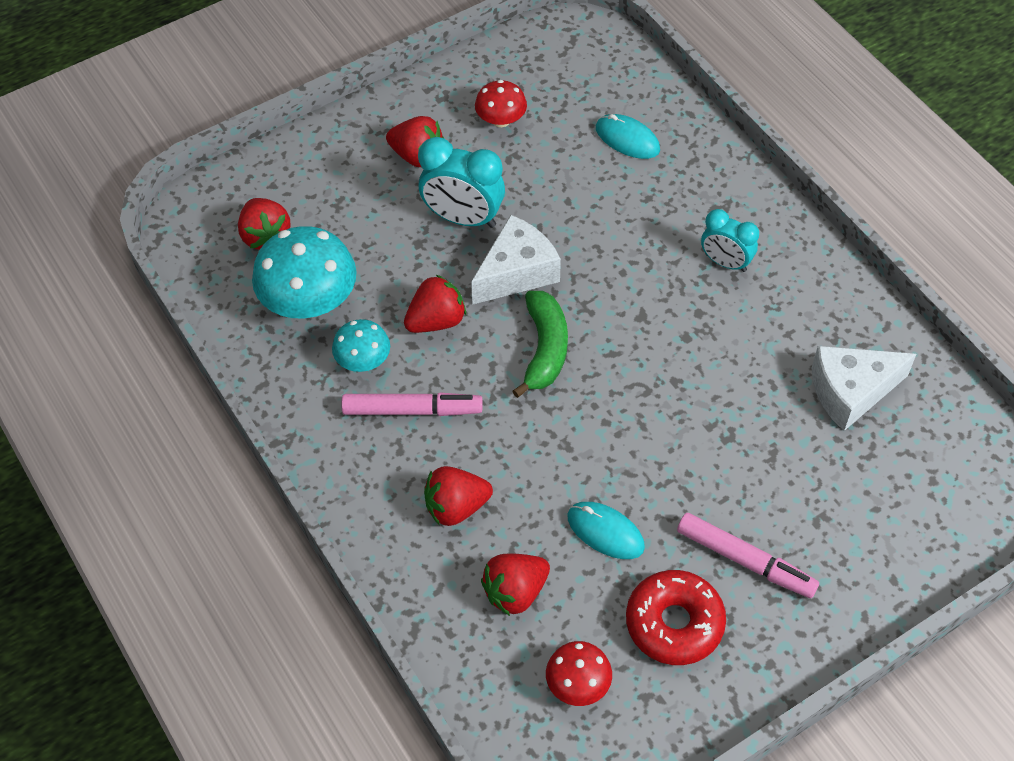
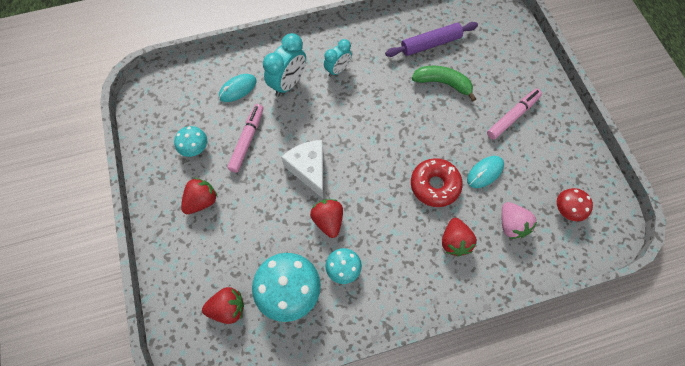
camera: 75 degrees left, 10 degrees up
(412, 410) = (386, 249): pink marker -> pink marker (247, 140)
(463, 218) = (259, 187): turquoise clock -> turquoise clock (288, 84)
(501, 120) = (194, 148): red mushroom -> turquoise mushroom
(515, 592) = (511, 225): red strawberry -> pink strawberry
(544, 349) = (365, 169): green banana -> green banana (443, 83)
(674, 623) = (541, 157): red donut -> red donut (435, 185)
(851, 392) = (430, 44): white cheese -> purple rolling pin

